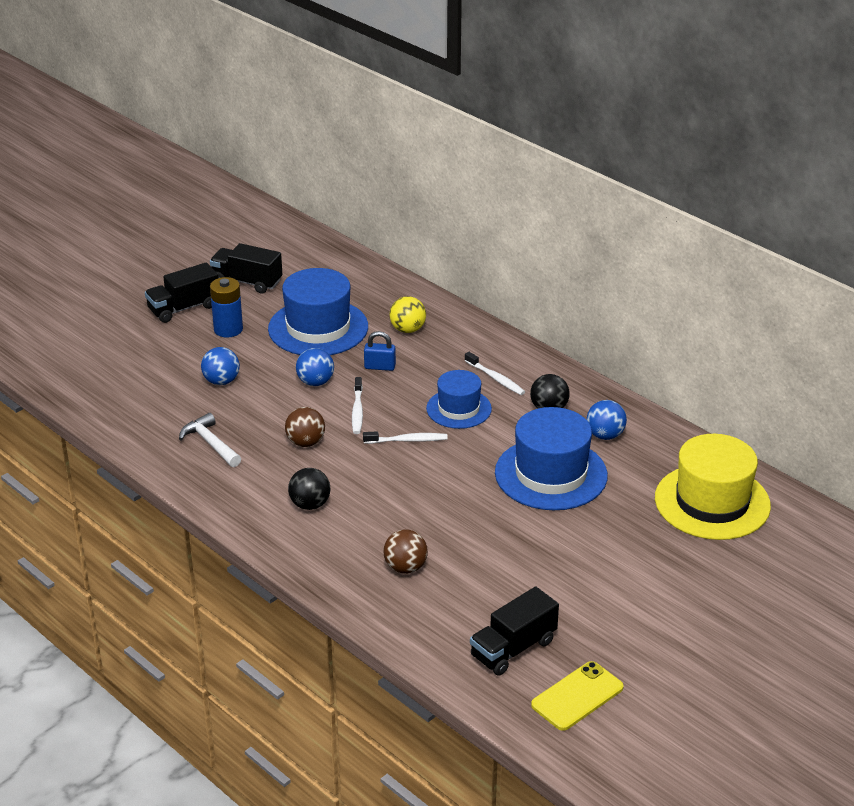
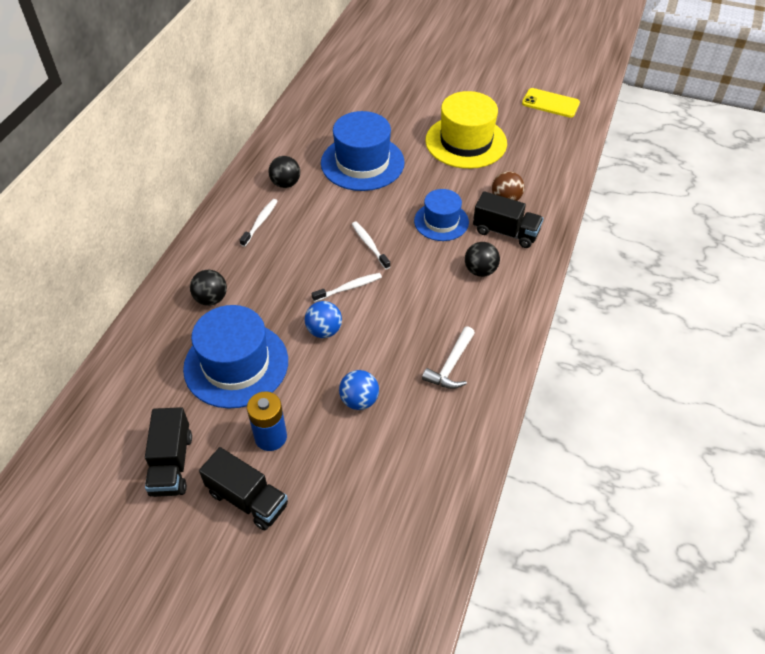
camera: 115 degrees left, 15 degrees up
(305, 442) = (410, 303): brown ball -> none
(380, 367) = (278, 297): blue padlock -> none
(408, 329) = (211, 299): yellow ball -> black ball
(459, 409) = (312, 230): blue hat -> blue hat (441, 221)
(513, 648) = (536, 134): black truck -> black truck (505, 232)
(605, 435) = (302, 150): blue ball -> none
(712, 502) = (346, 92): yellow hat -> yellow hat (466, 142)

